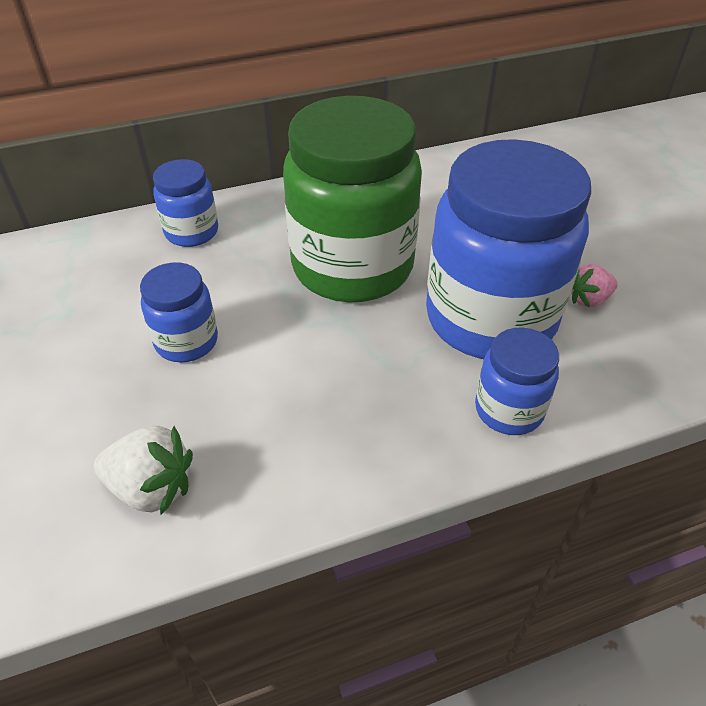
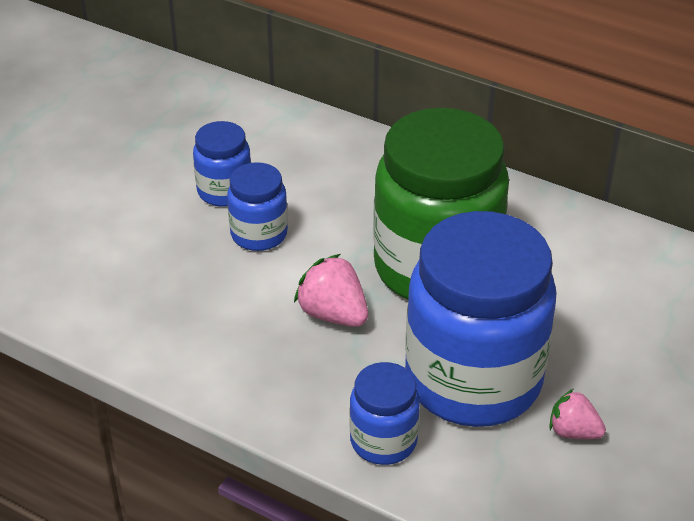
camera: 50 degrees right, 5 degrees down
(151, 488) = (130, 301): white strawberry -> none
(192, 232) = (366, 161): blue jar -> blue jar (224, 191)
(335, 353) = (333, 314): none -> pink strawberry

